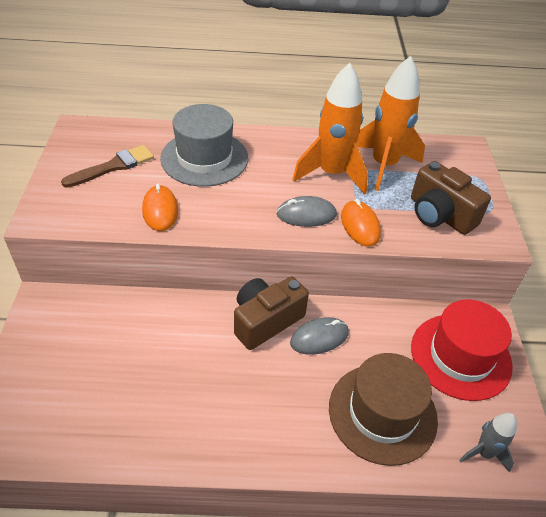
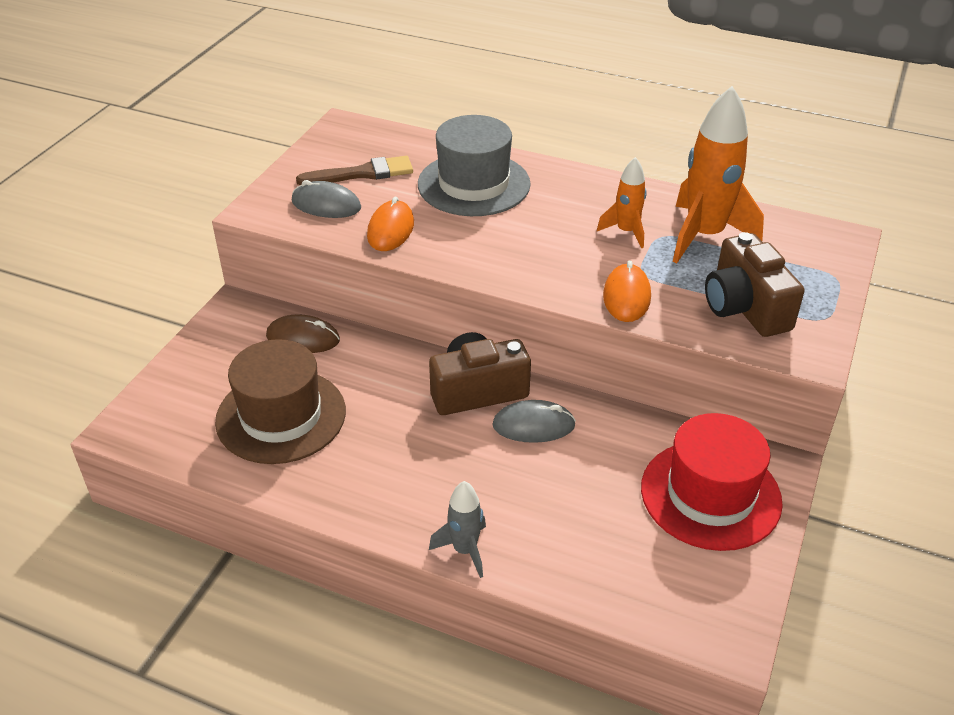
camera: 25 degrees right, 5 degrees down
(111, 313) = (303, 338): none -> brown mouse
(306, 215) = (564, 270): grey mouse -> grey mouse (326, 205)
(332, 174) = (626, 232): orange rocket -> orange rocket, size x0.53
(382, 413) = (567, 524): brown hat -> brown hat (281, 416)
(484, 453) = (675, 604): grey rocket -> grey rocket (465, 550)

